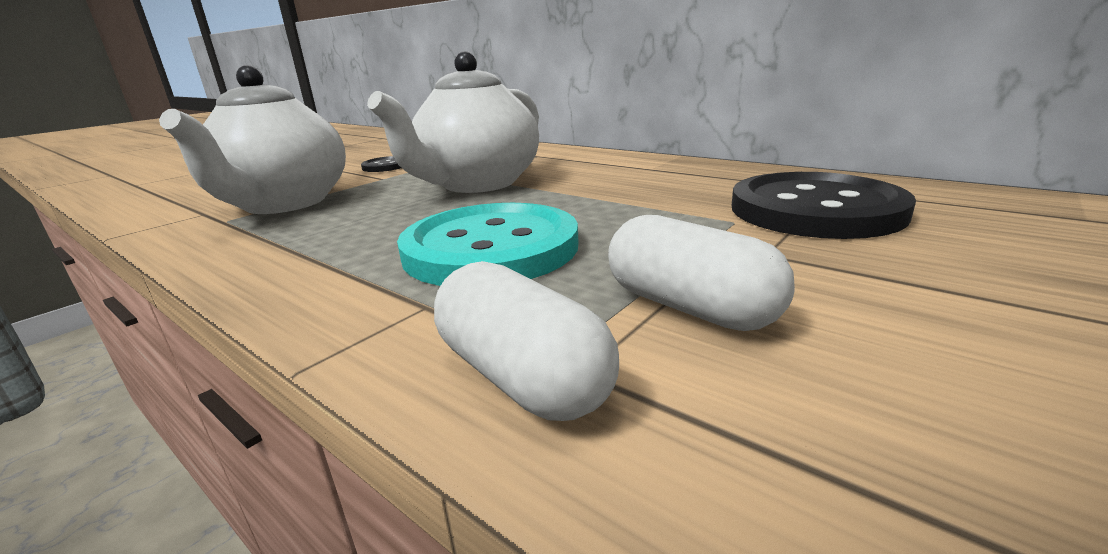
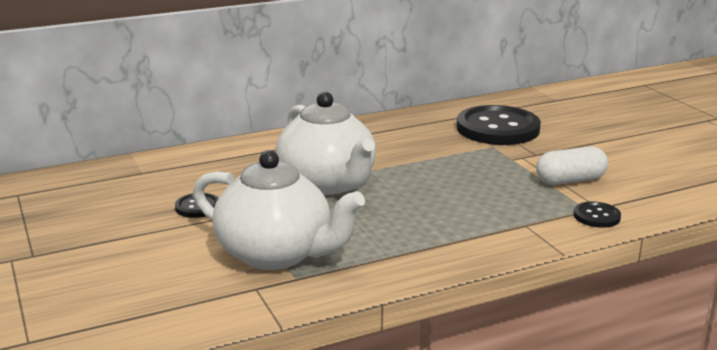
camera: 65 degrees left, 0 degrees up
(491, 248) = (469, 201): turquoise button -> none
(522, 376) = (596, 216): white capsule -> black button

